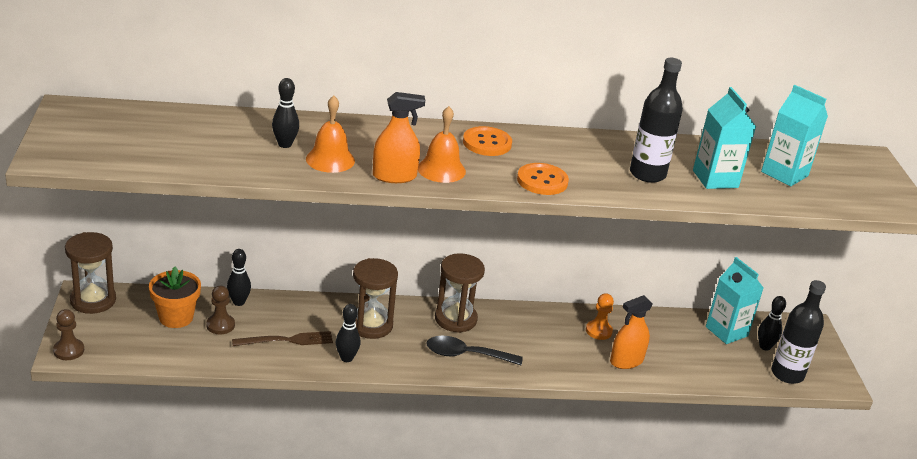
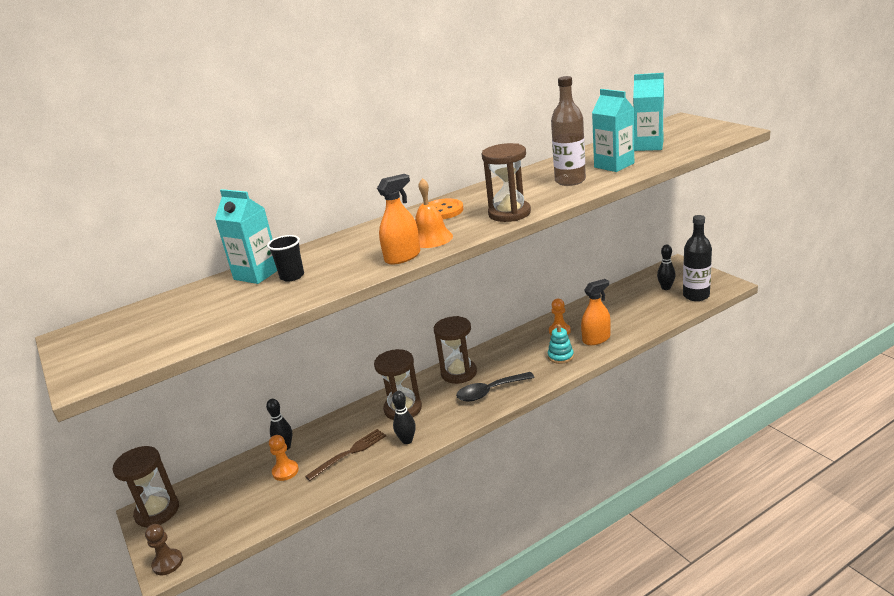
camera: 20 degrees left, 5 degrees down
(176, 317) = (242, 485): orange flower pot -> none
(220, 325) = (285, 471): brown pawn -> orange pawn
(285, 144) = (292, 276): black bowling pin -> black cup
(330, 159) = (340, 269): orange bell -> none
(542, 181) = (509, 213): orange button -> brown hourglass
(571, 358) = (560, 356): none -> turquoise stacking toy
(626, 361) = (596, 339): orange spray bottle -> orange spray bottle turned 150 degrees counterclockwise
(647, 174) = (570, 181): black bottle -> brown bottle
(726, 331) = (635, 291): turquoise carton -> turquoise carton (257, 274)

